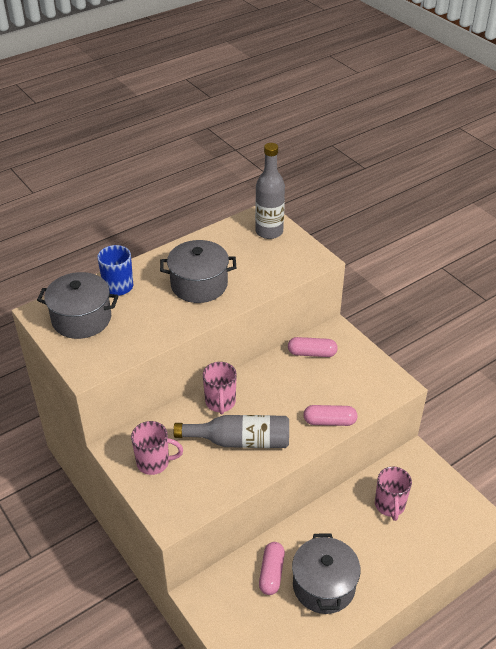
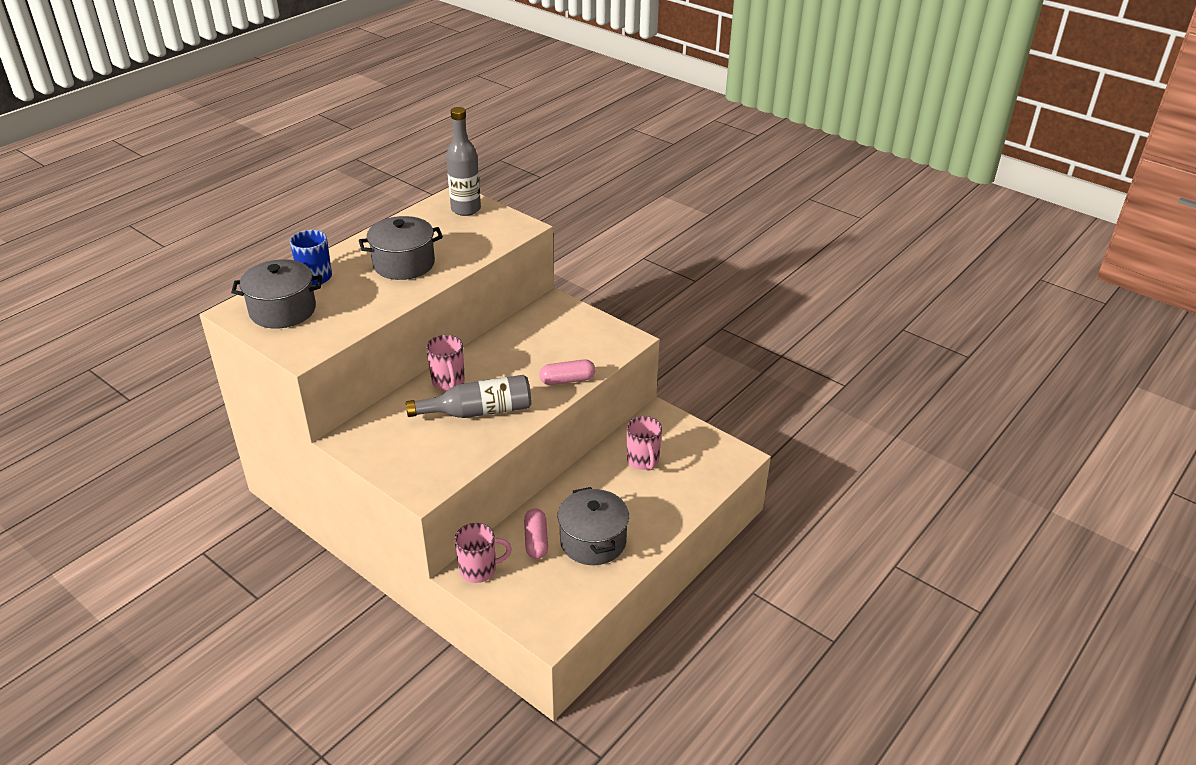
camera: 15 degrees left, 5 degrees down
(154, 462) = (391, 445): pink mug -> pink mug (479, 570)
(312, 353) = (533, 325): pink capsule -> none

